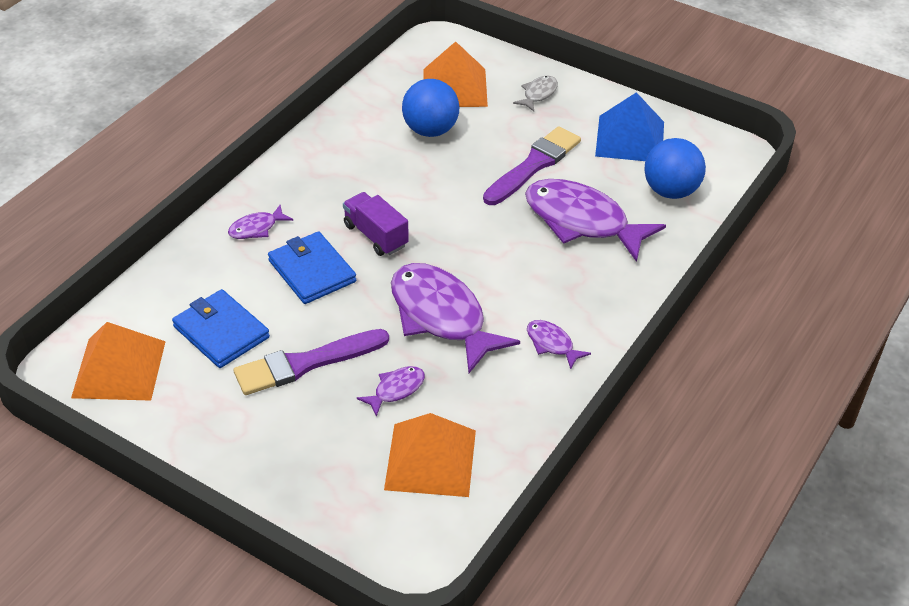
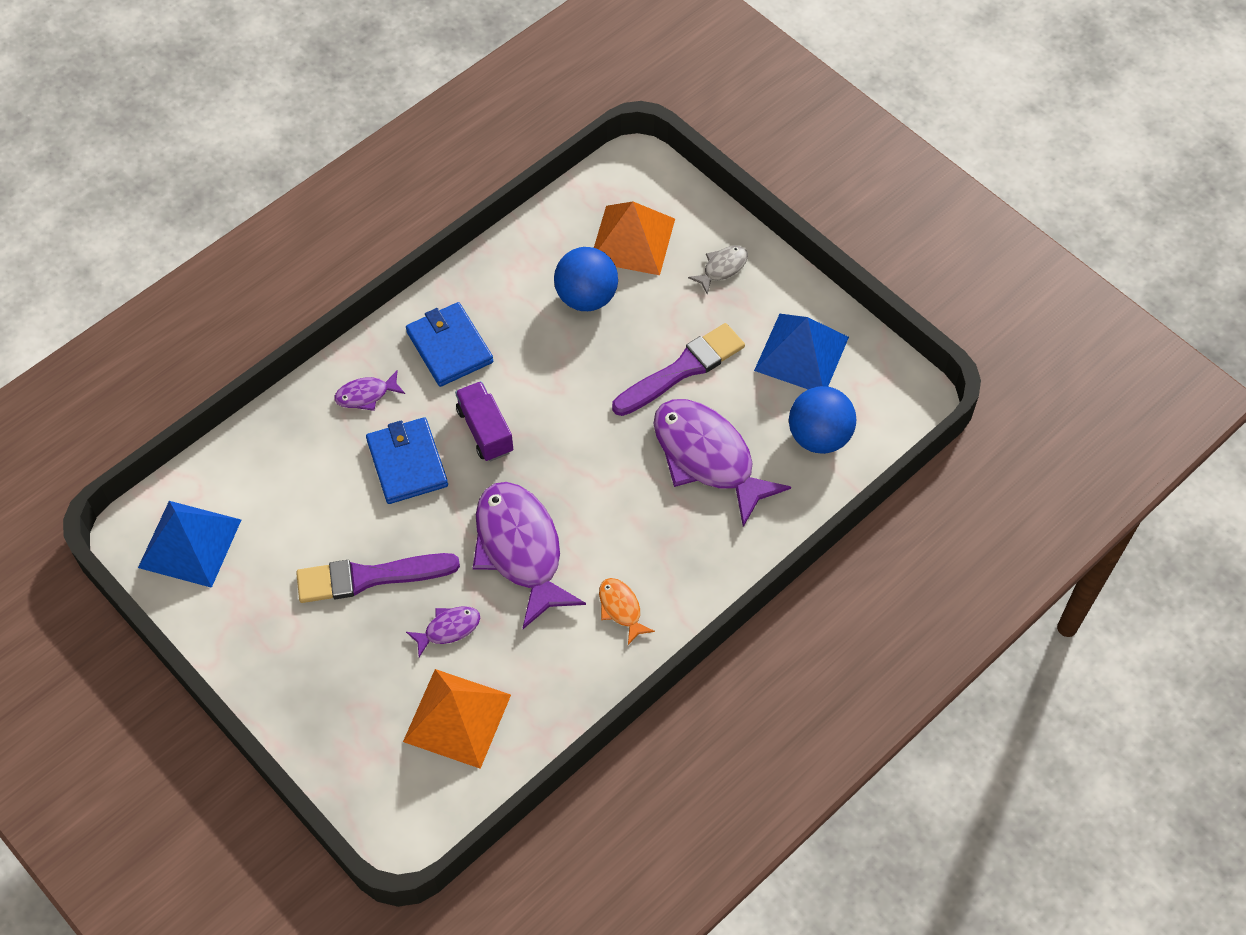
camera: 15 degrees right, 15 degrees up
(119, 369) = (189, 543): orange pyramid -> blue pyramid
(221, 332) = (297, 520): blue wallet -> blue wallet (449, 347)
(552, 344) = (621, 609): purple fish -> orange fish

